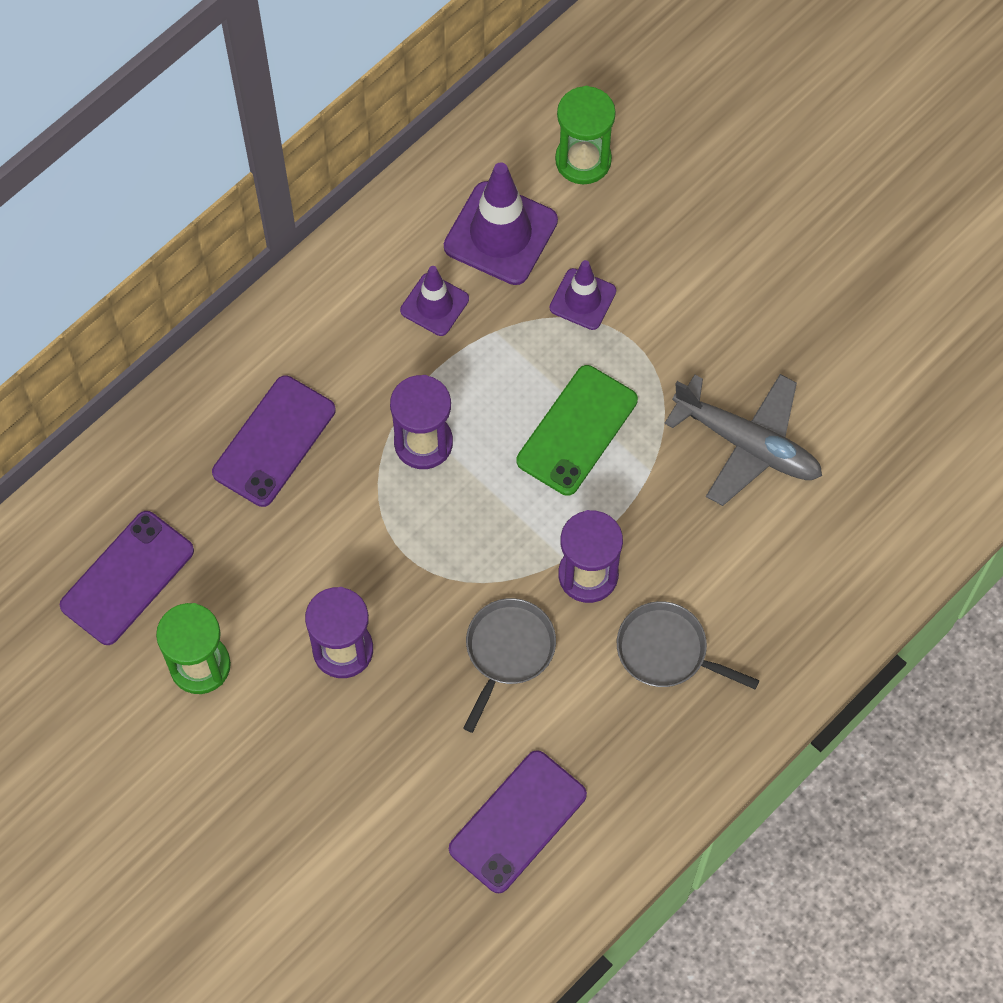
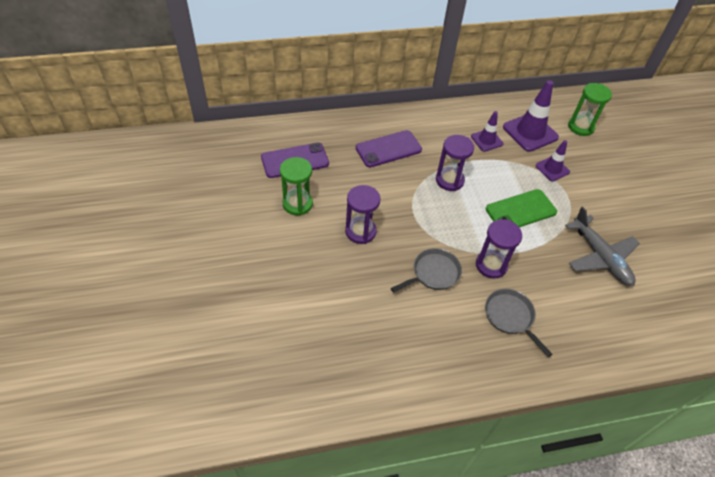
camera: 30 degrees right, 15 degrees down
(517, 821) = (388, 345): purple phone -> none

